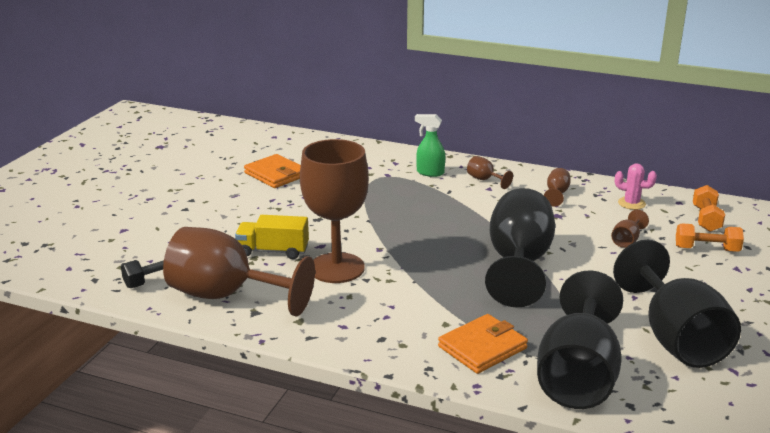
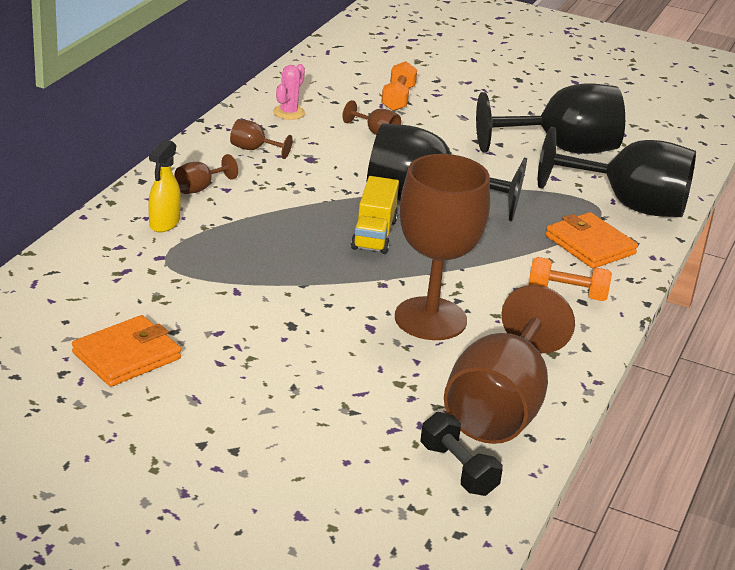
camera: 90 degrees left, 5 degrees up
(273, 251) = (383, 366): yellow truck -> yellow truck (374, 234)
(430, 173) = (164, 224): green spray bottle -> yellow spray bottle
(706, 219) = (333, 84): orange dumbbell -> orange dumbbell (567, 293)

